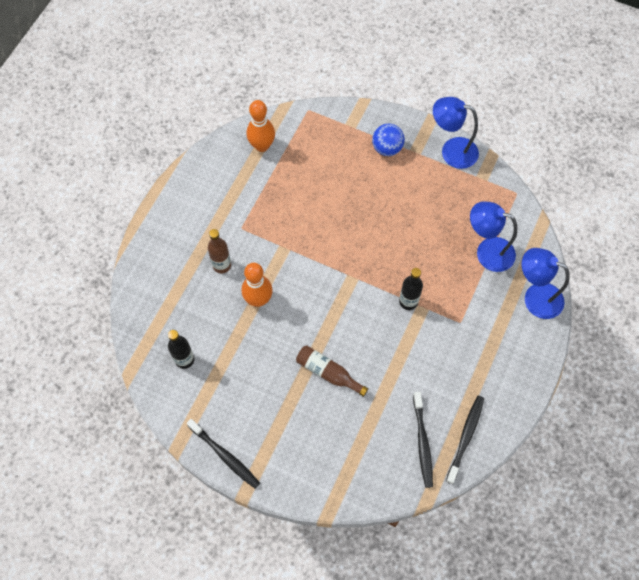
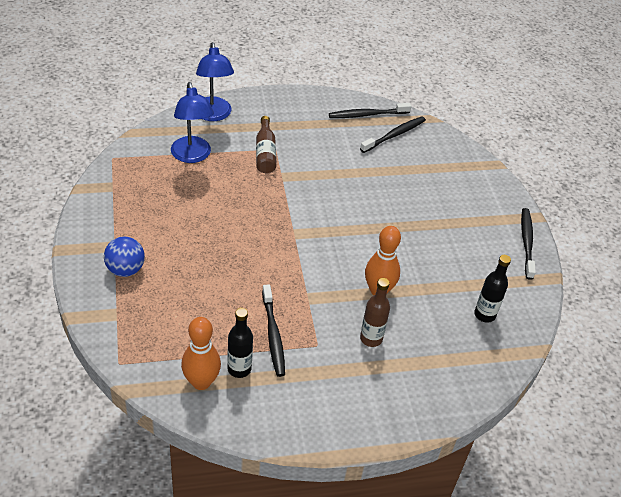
camera: 130 degrees left, 20 degrees down
(268, 206) = (273, 335): none -> black toothbrush
(328, 372) = (396, 210): brown bottle -> brown bottle (265, 153)
(408, 301) = (285, 187): black bottle -> black bottle (239, 369)
(451, 151) = (93, 218): blue lamp -> none

